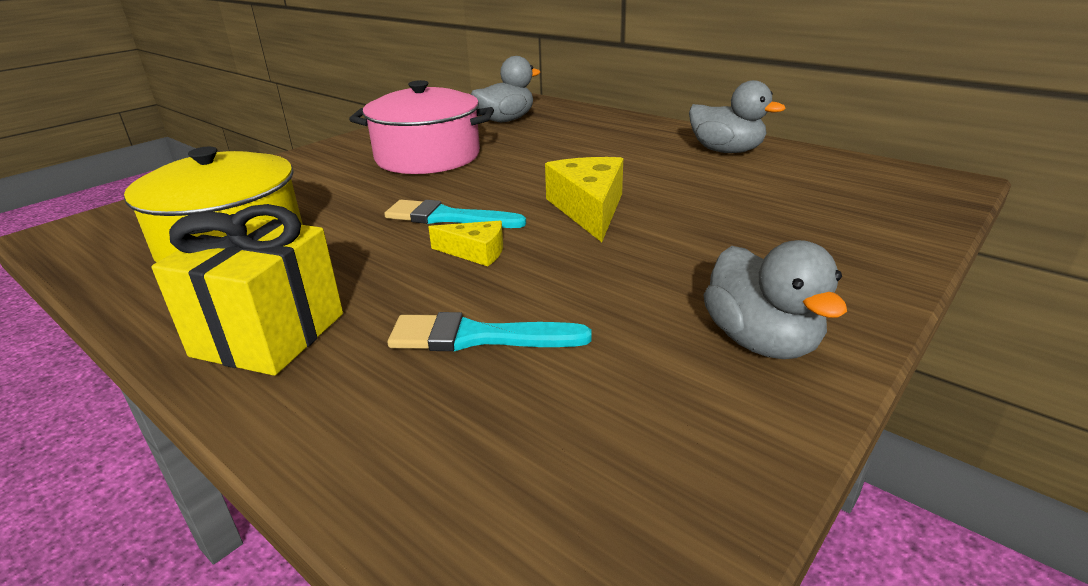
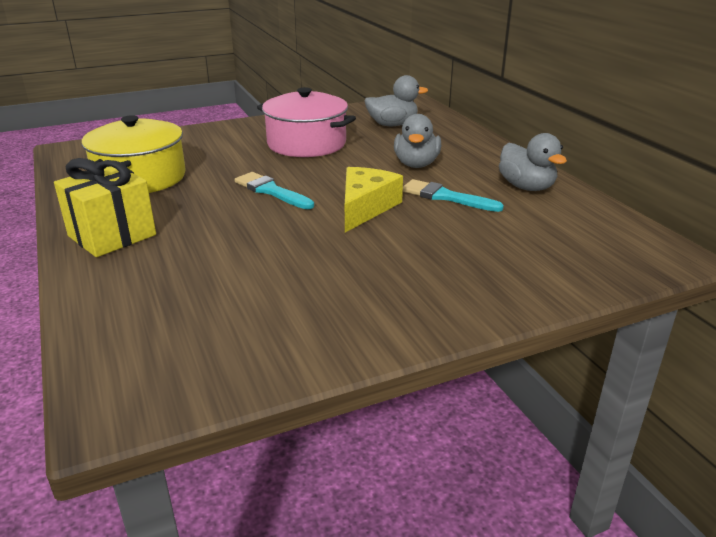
camera: 25 degrees right, 0 degrees up
(475, 252) = (262, 218): yellow cheese -> none
(477, 337) = (208, 268): turquoise brush -> turquoise brush (445, 197)
(761, 341) = (360, 319): grey duck -> grey duck (416, 164)

